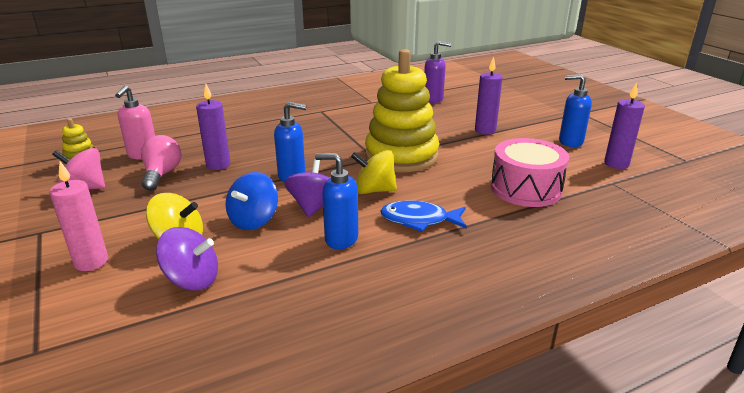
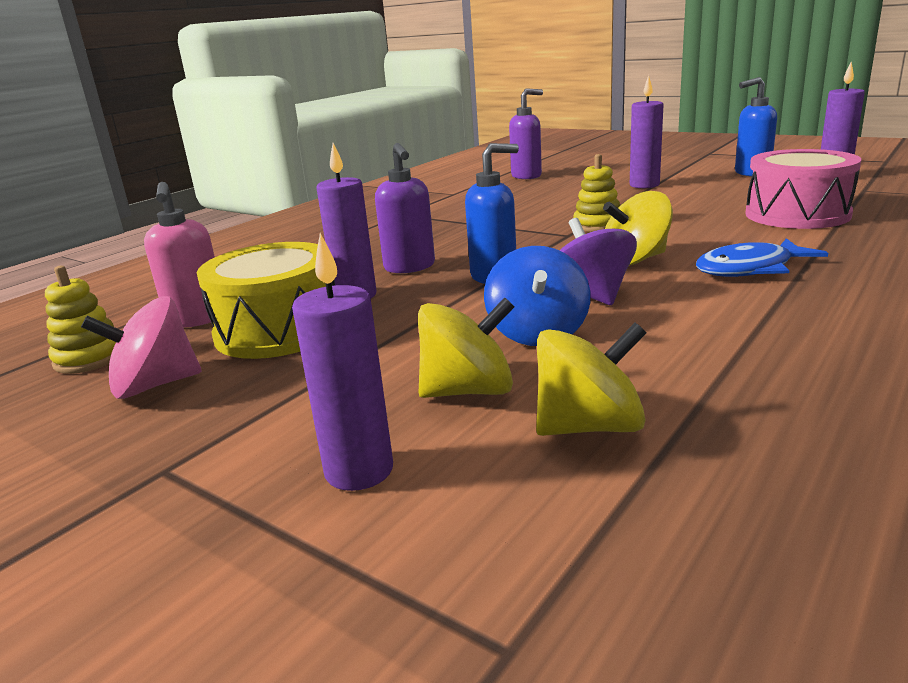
camera: 25 degrees left, 5 degrees down
(91, 262) = (359, 471): pink candle -> purple candle
(162, 174) = (278, 330): pink light bulb -> yellow drum
(192, 280) = (589, 426): purple spinning top -> yellow spinning top
(267, 154) = (410, 267): none -> purple soap dispenser
(341, 239) = (699, 313): blue soap dispenser -> none
(401, 156) = (597, 225): yellow stacking toy -> yellow stacking toy, size x0.44

